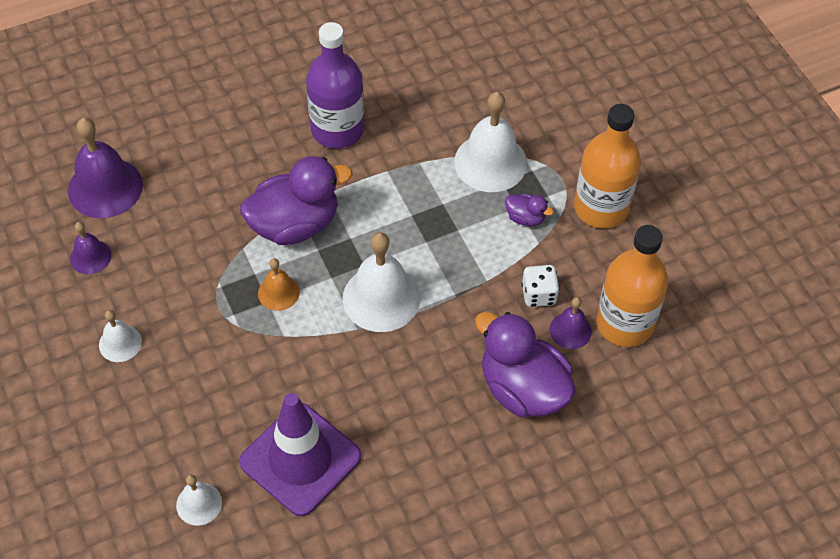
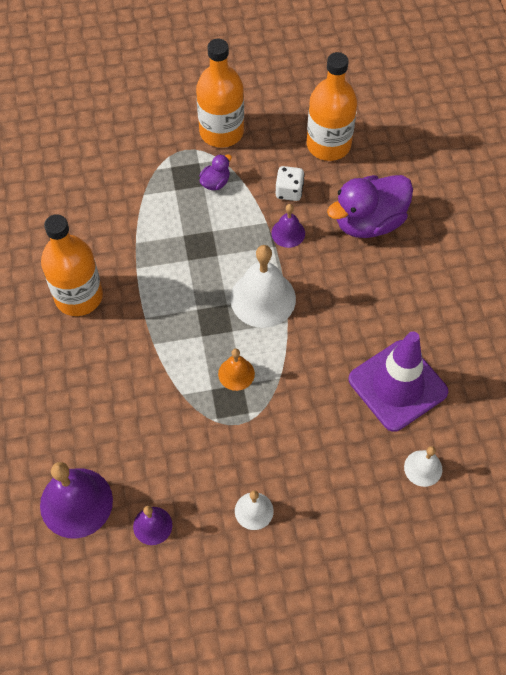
camera: 75 degrees left, 5 degrees up
(295, 224) = (170, 348): purple duck -> none
(337, 129) = (78, 296): purple bottle -> orange bottle
(490, 162) = (153, 193): white bell -> none
(570, 330) = (326, 179): purple bell -> purple bell (288, 233)

